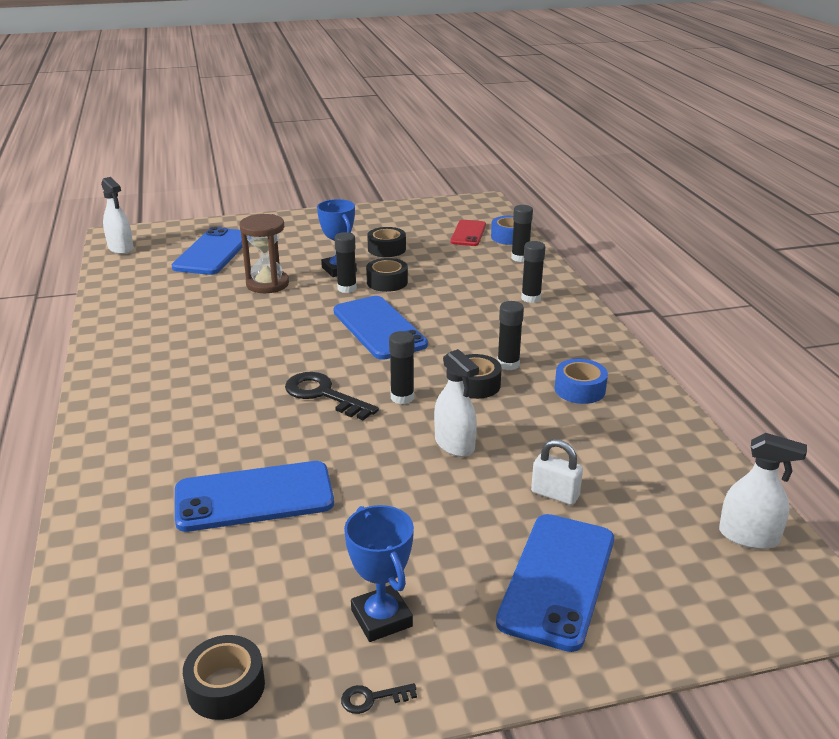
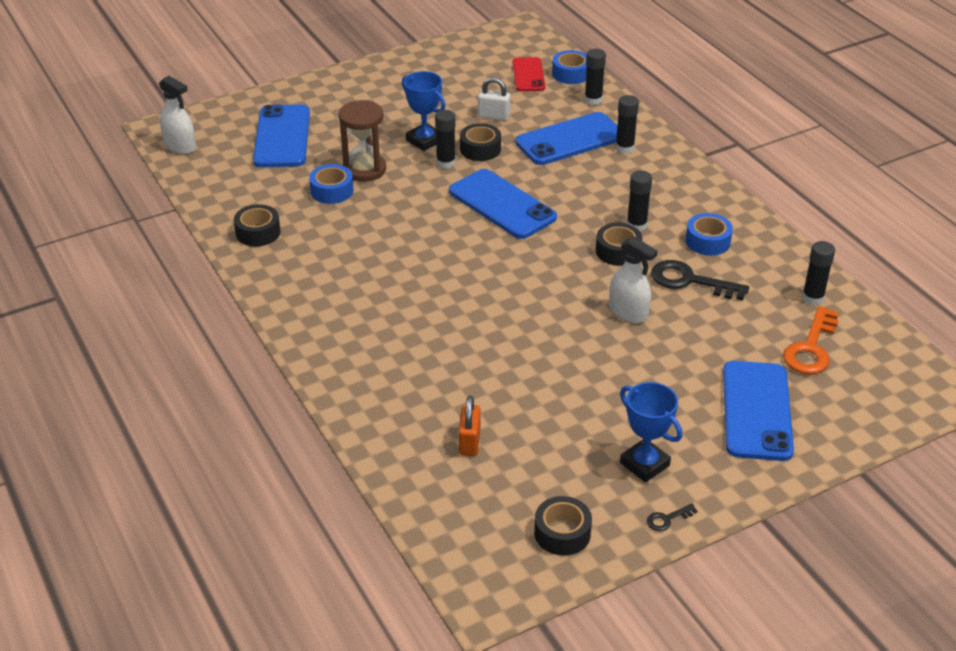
camera: 15 degrees left, 10 degrees up
(190, 550) = (469, 442): none -> orange padlock
(225, 296) = (332, 191): none -> blue tape
(254, 497) = (492, 389): blue phone -> blue phone (570, 140)
(323, 395) = (492, 284): black key -> black key (690, 281)
(386, 249) = (457, 107): black tape -> black tape (258, 232)
(402, 397) = (562, 275): black glue stick -> black glue stick (813, 298)
(555, 494) = (727, 342): white padlock -> white padlock (494, 116)
(658, 518) = (811, 348): none -> orange key
(748, 536) = (880, 351): white spray bottle -> none

